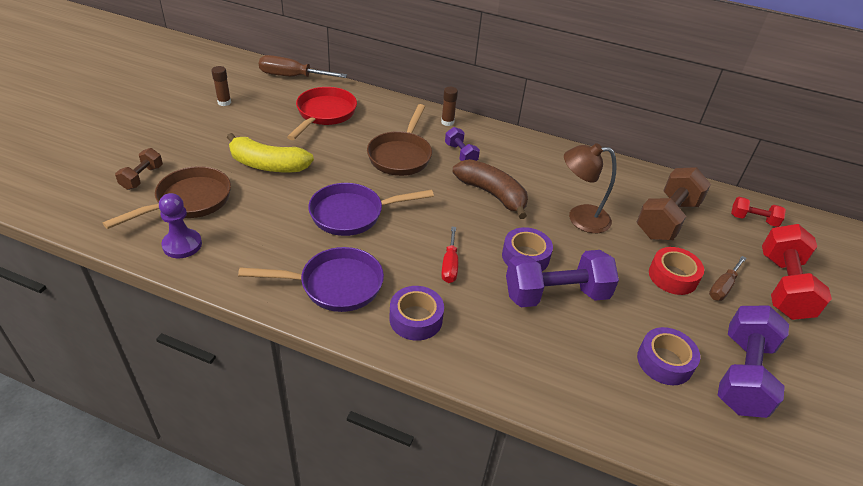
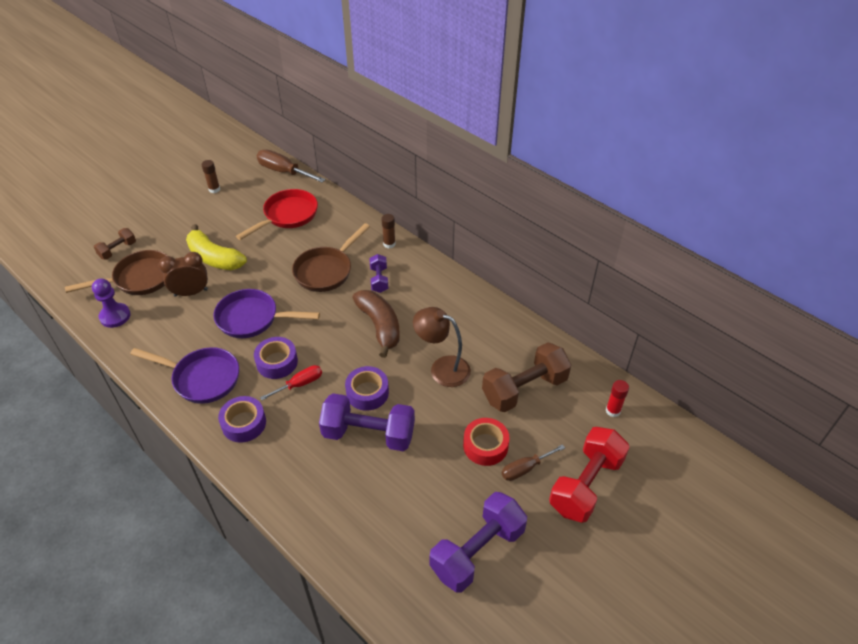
camera: 25 degrees right, 5 degrees up
(263, 203) = (191, 293): none -> brown clock
(450, 265) = (300, 384): red screwdriver -> red screwdriver turned 150 degrees counterclockwise
(664, 362) = (417, 519): purple tape -> purple tape (277, 362)
(753, 220) = (613, 411): red dumbbell -> red glue stick

